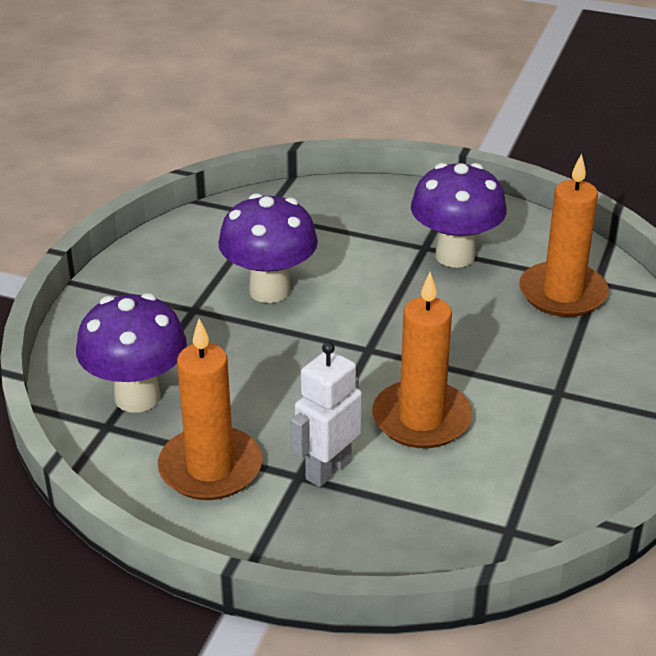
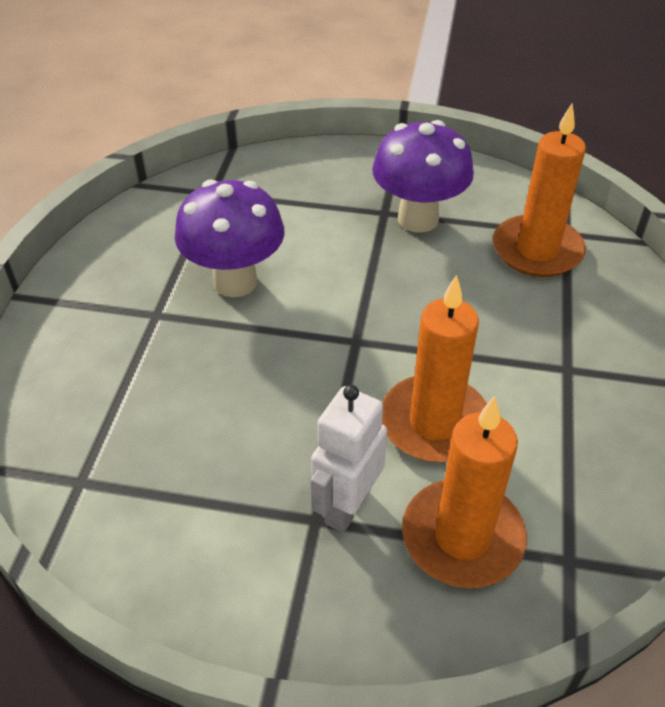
camera: 10 degrees left, 10 degrees up
(137, 397) = (111, 437): purple mushroom -> none
(210, 468) = (212, 524): orange candle -> orange candle (462, 537)

